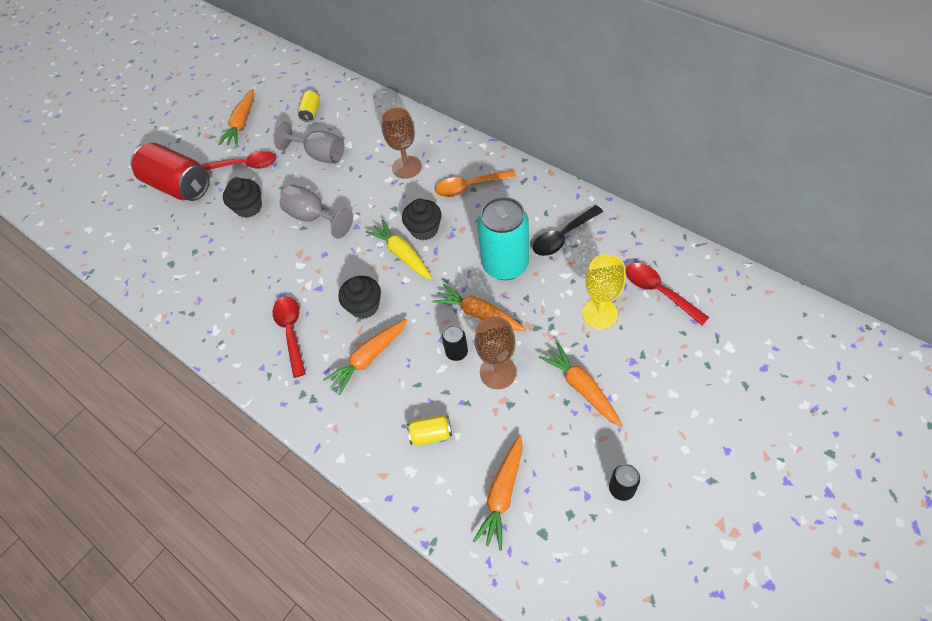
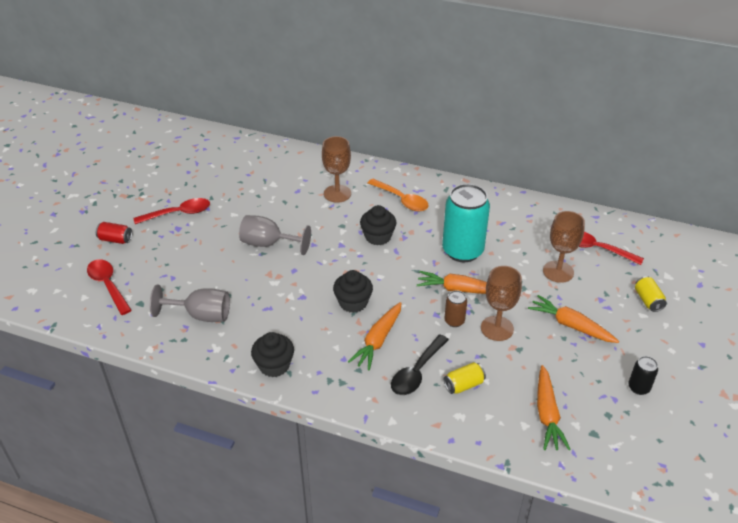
camera: 25 degrees left, 15 degrees down
(179, 186) = (115, 239): red can -> red can, size x0.45
(242, 123) = (156, 181): orange carrot -> none
(249, 207) = (199, 246): black cupcake -> black cupcake (274, 365)
(291, 332) = (293, 335): red spoon -> red spoon (108, 285)
(311, 112) = (223, 164): yellow can -> yellow can (648, 300)
(320, 155) = (249, 195): grey goblet -> grey goblet (201, 315)
(402, 254) = (367, 258): yellow carrot -> none
(456, 352) = (454, 321): black can -> brown can
(469, 187) = (401, 200): orange spoon -> orange spoon turned 105 degrees counterclockwise
(562, 237) = (500, 223): black spoon -> black spoon (417, 372)
(599, 313) = (558, 271): yellow goblet -> brown goblet

